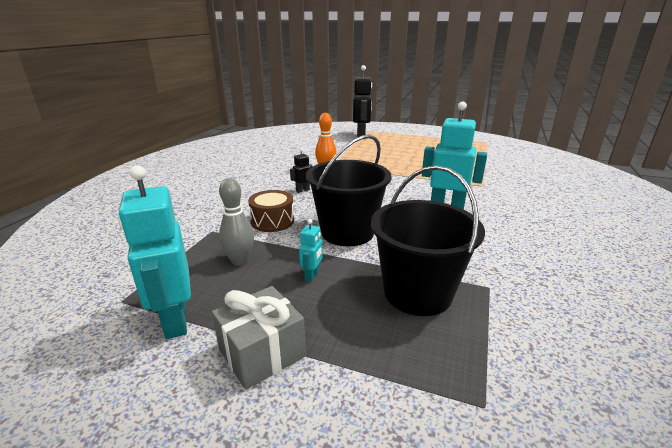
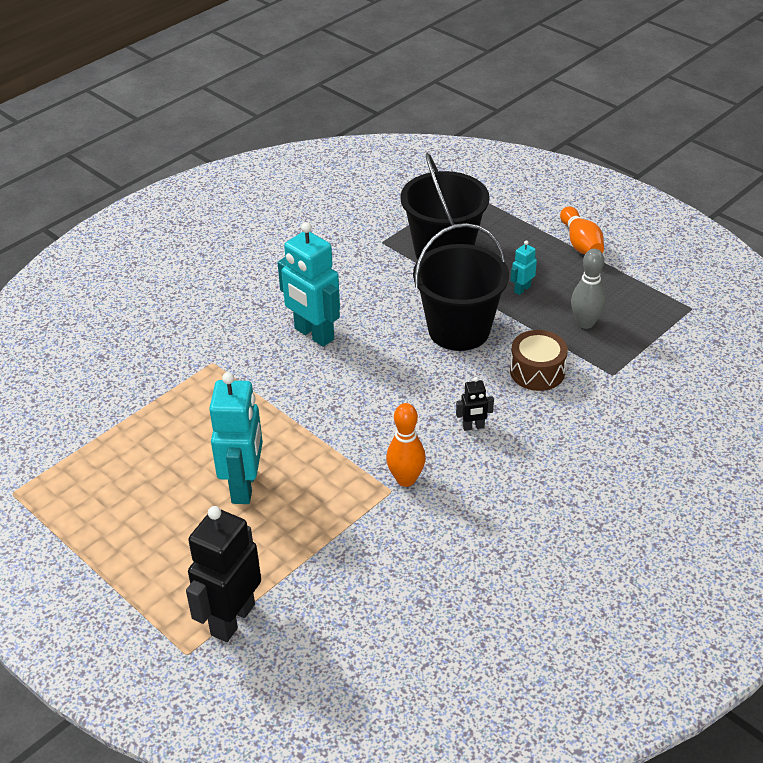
camera: 155 degrees left, 15 degrees up
(175, 320) = (643, 280): turquoise robot -> turquoise robot (244, 486)
(262, 353) = (580, 243): grey gift -> orange bowling pin

